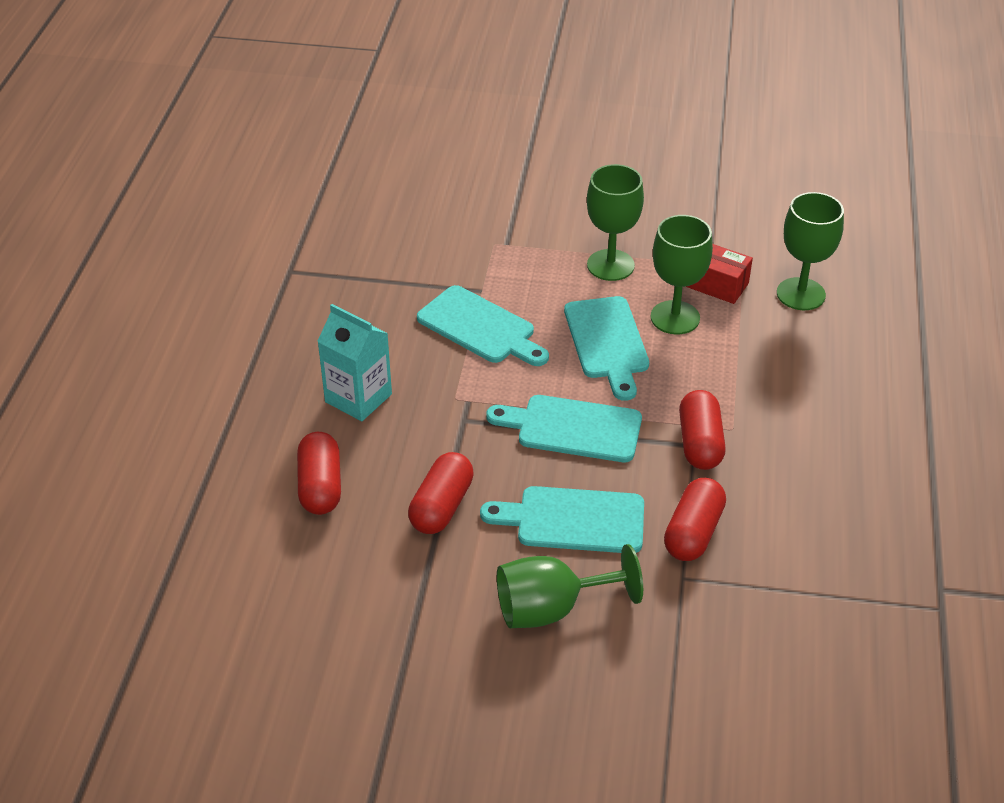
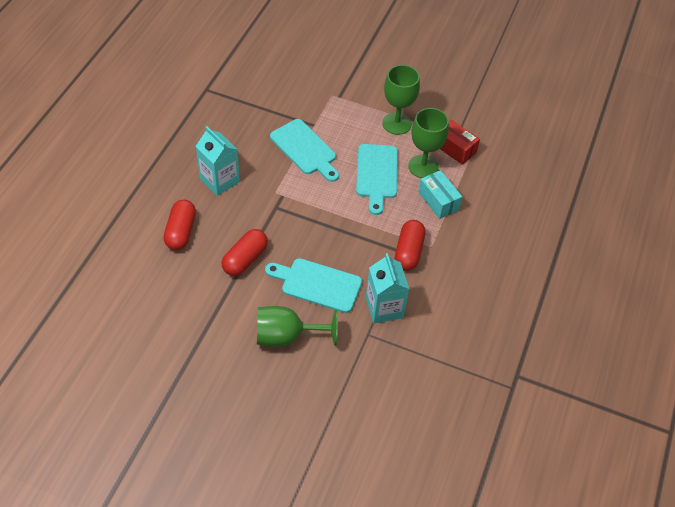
camera: 10 degrees right, 10 degrees up
(573, 428) = (337, 226): turquoise cutting board -> none
(693, 532) = (384, 307): red capsule -> turquoise carton
(717, 362) = (438, 201): none -> turquoise box
(801, 294) = (506, 166): green goblet -> none

